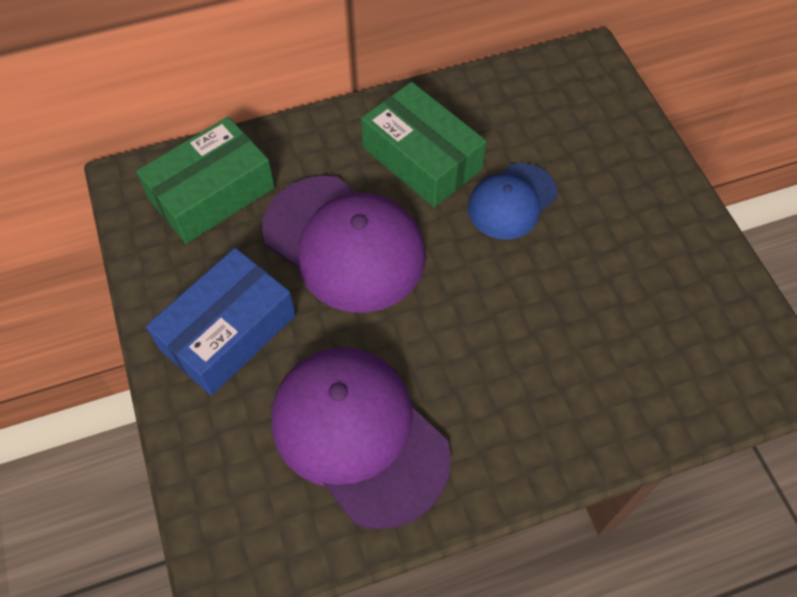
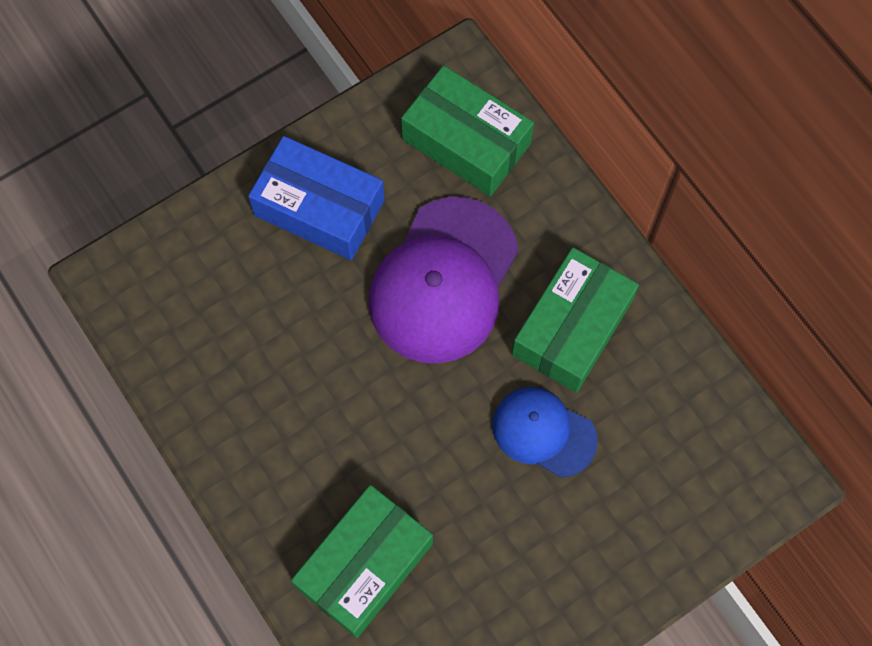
camera: 75 degrees right, 10 degrees up
(359, 435) = (246, 350): purple cap -> none
(609, 373) = (364, 565): none -> green box

